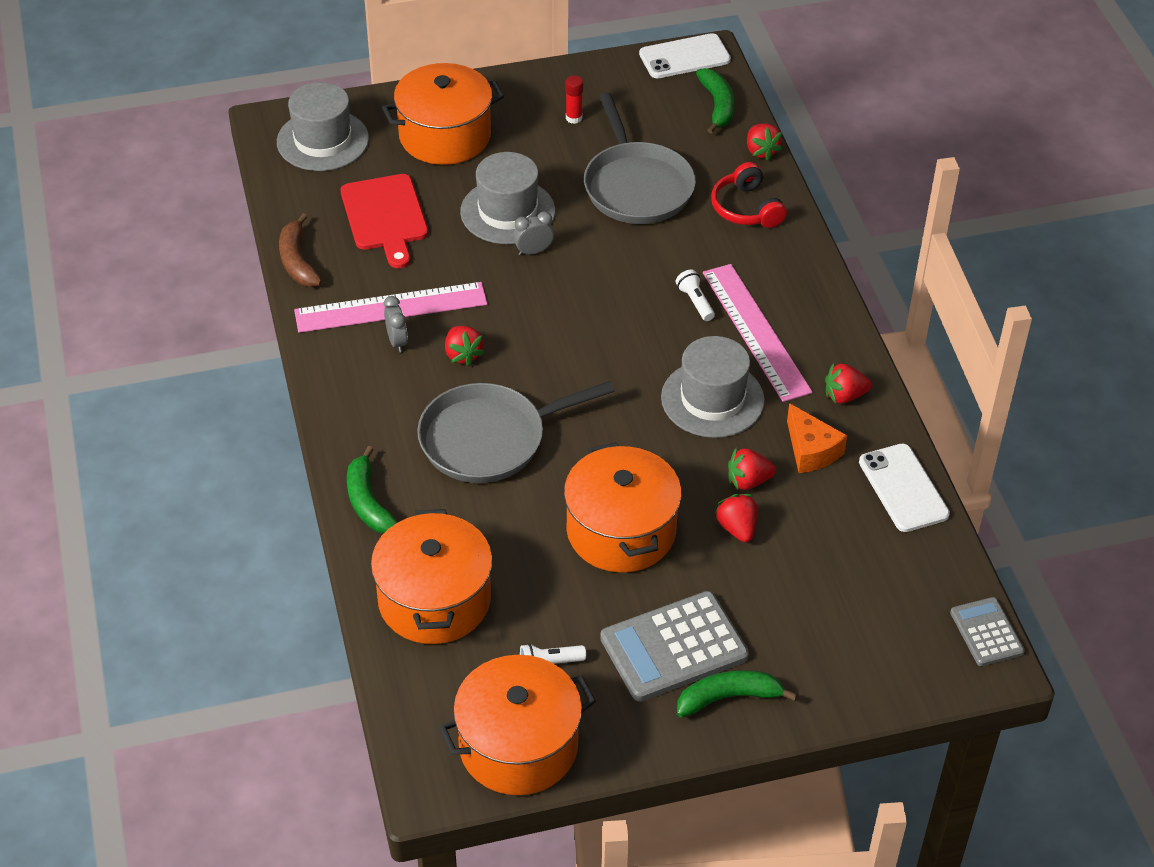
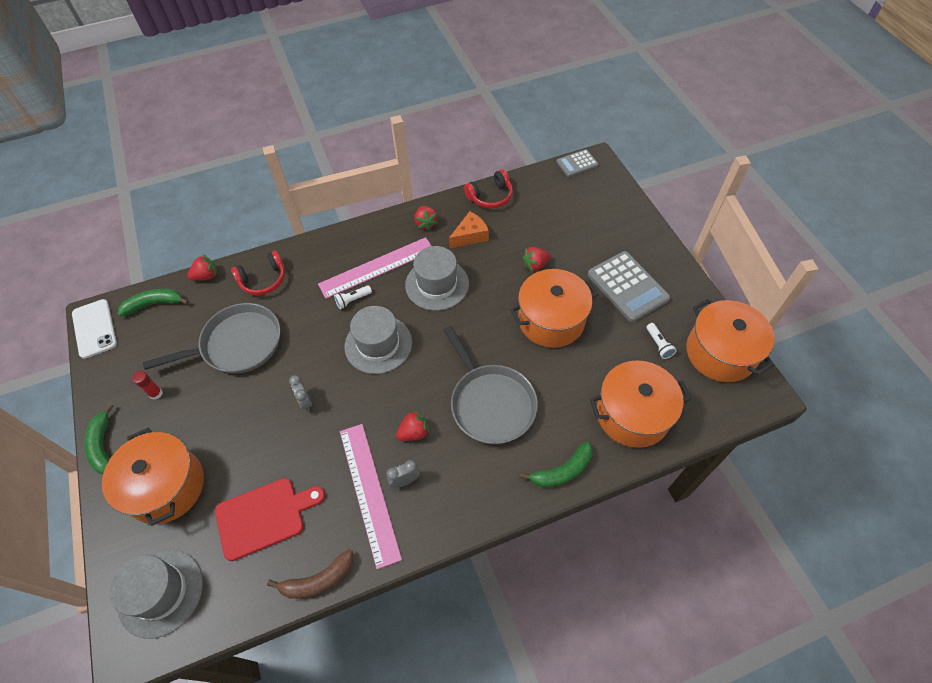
camera: 95 degrees left, 10 degrees up
(507, 211) = (261, 425): grey hat -> grey hat (378, 344)
(728, 697) = (652, 260): green banana -> green banana (103, 446)
(748, 481) = (499, 262): red strawberry -> none
(903, 488) = (490, 196): white phone -> red headphones

